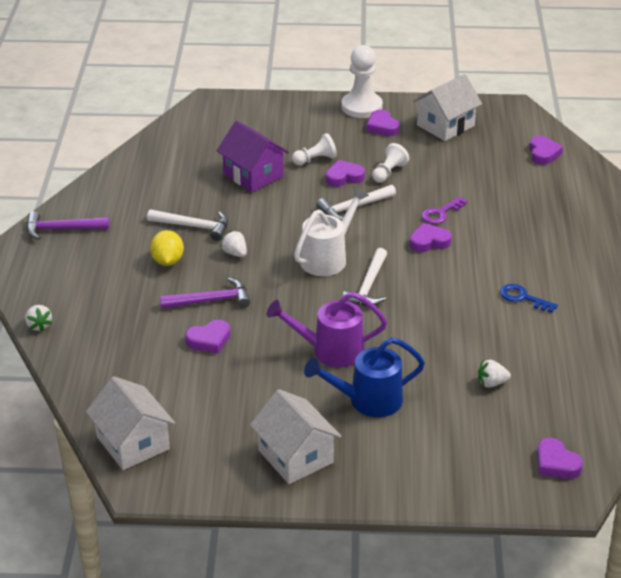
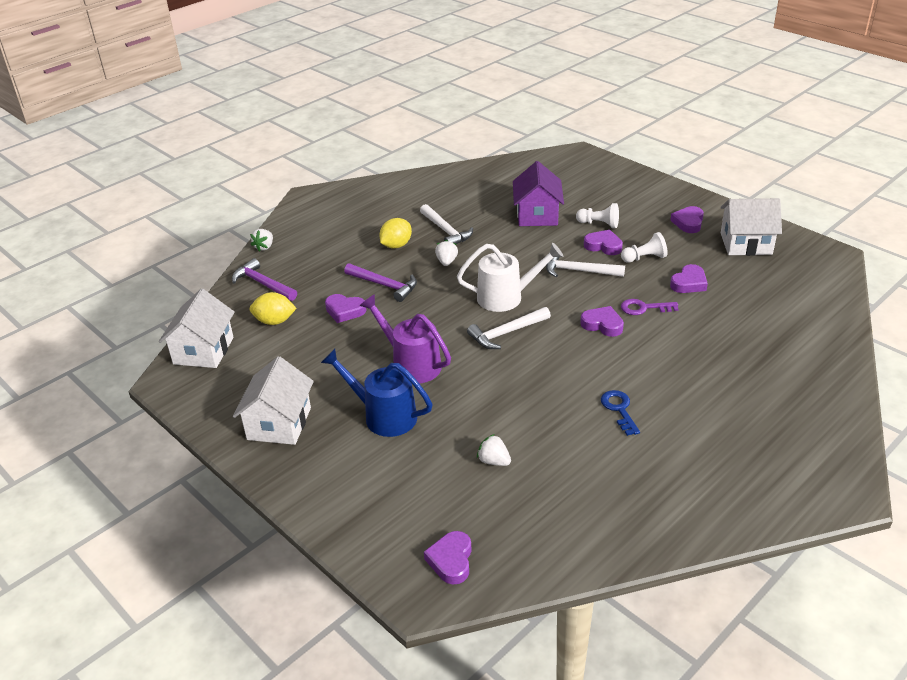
camera: 45 degrees right, 0 degrees up
(62, 229) = (363, 195): purple hammer -> purple hammer (263, 284)
(159, 383) = (274, 321): none -> yellow lemon
(361, 107) = (692, 201): white pawn -> none
(543, 153) = (809, 303): purple heart -> purple heart (689, 283)

